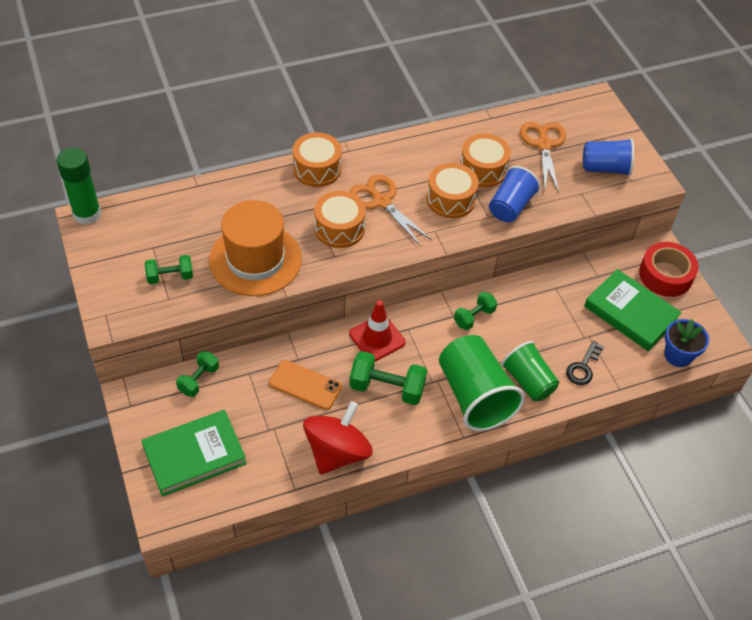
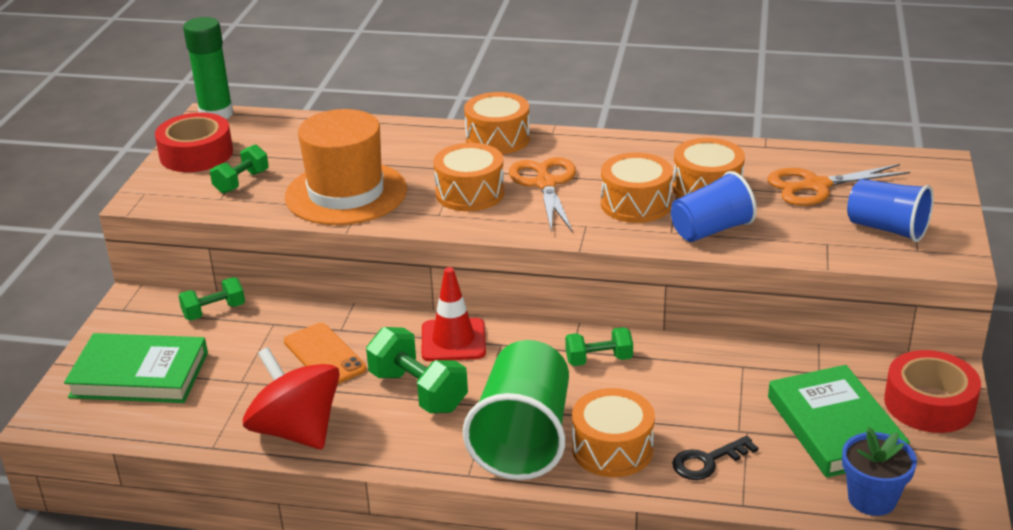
camera: 35 degrees right, 20 degrees down
(109, 261) = (196, 154): none -> red tape
(170, 277) = (241, 182): green dumbbell -> green dumbbell turned 75 degrees counterclockwise
(337, 452) = (296, 430): red spinning top -> red spinning top turned 105 degrees counterclockwise
(528, 381) = (612, 449): green cup -> orange drum
(543, 145) = (816, 186): orange scissors -> orange scissors turned 135 degrees counterclockwise

